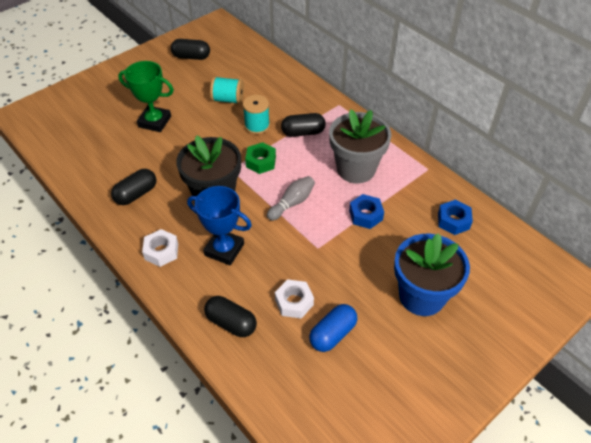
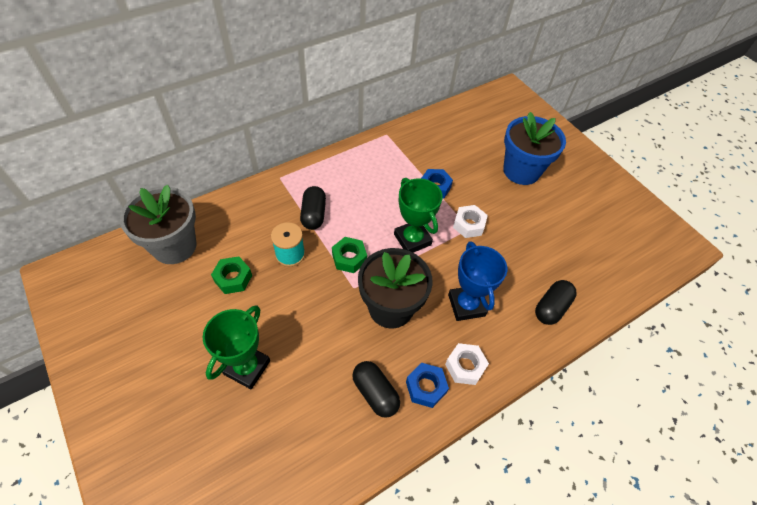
camera: 85 degrees left, 5 degrees up
(191, 57) = (123, 313): black capsule -> none
(224, 249) = (466, 305): blue trophy -> blue trophy turned 45 degrees counterclockwise
(228, 99) = (233, 278): turquoise spool -> green nut
(292, 203) = (412, 239): grey bowling pin -> green trophy
(294, 302) = (528, 256): white nut -> white nut (468, 225)
(332, 334) = (558, 234): blue capsule -> none
(356, 169) = (376, 182): grey flower pot -> grey flower pot (174, 246)
(453, 221) = (448, 134): blue nut -> blue nut (426, 387)

